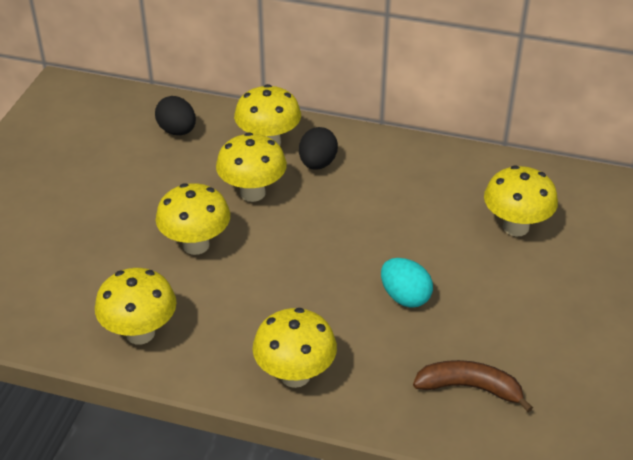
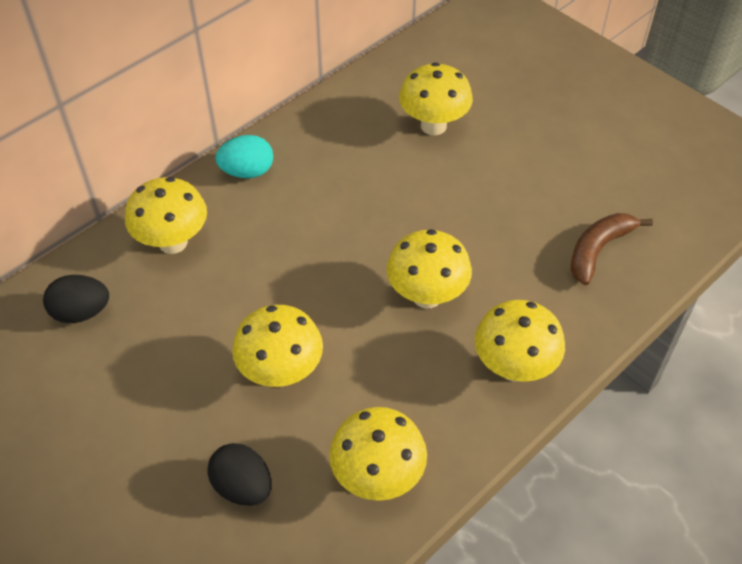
camera: 60 degrees left, 10 degrees up
(252, 193) = (239, 290): yellow mushroom -> yellow mushroom (427, 296)
(317, 164) = (239, 218): black egg -> black egg (243, 486)
(405, 297) = (467, 241): turquoise egg -> turquoise egg (247, 172)

